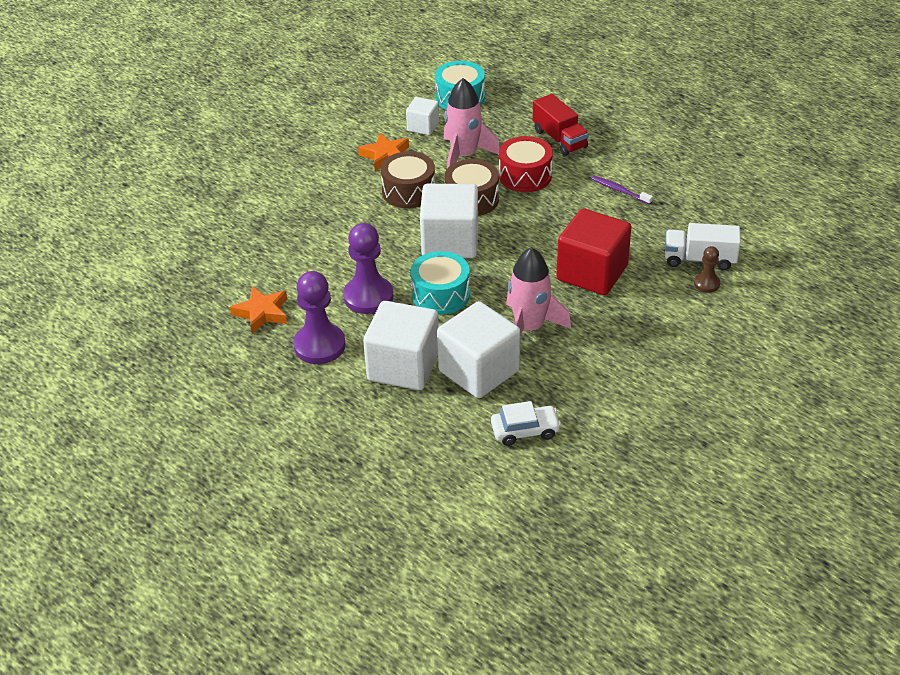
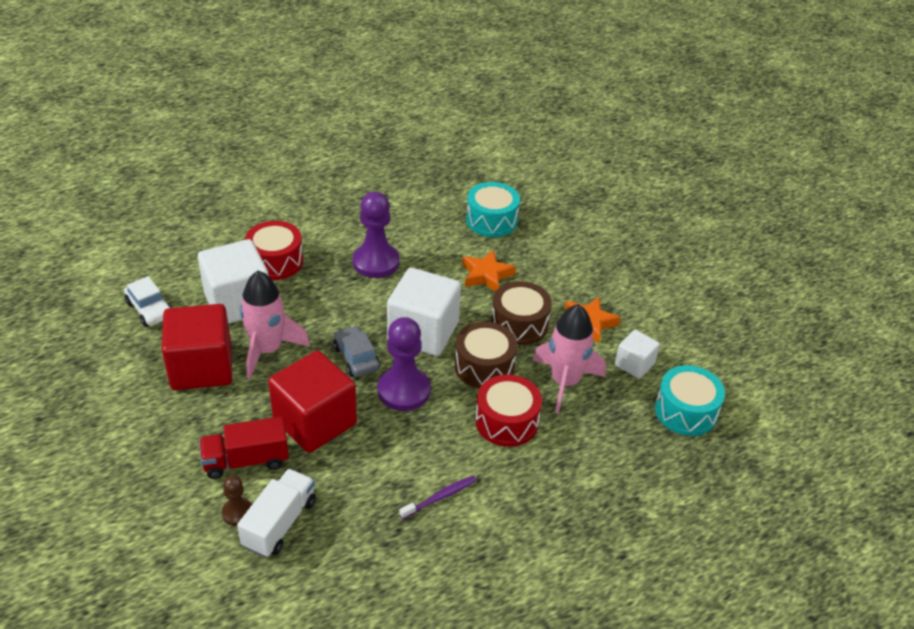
camera: 105 degrees right, 0 degrees up
(262, 313) = (392, 202): orange star -> orange star (486, 275)
(319, 345) = (332, 223): purple pawn -> purple pawn (404, 391)
(403, 366) = (275, 261): white cube -> red drum
(440, 294) = (351, 306): turquoise drum -> turquoise drum (491, 220)
(506, 271) = (356, 358): none -> grey car
(525, 431) = (150, 309): white car -> white car turned 45 degrees counterclockwise
(559, 139) = (567, 476): red truck -> red truck (246, 461)
(577, 362) = (201, 367): none -> red cube

